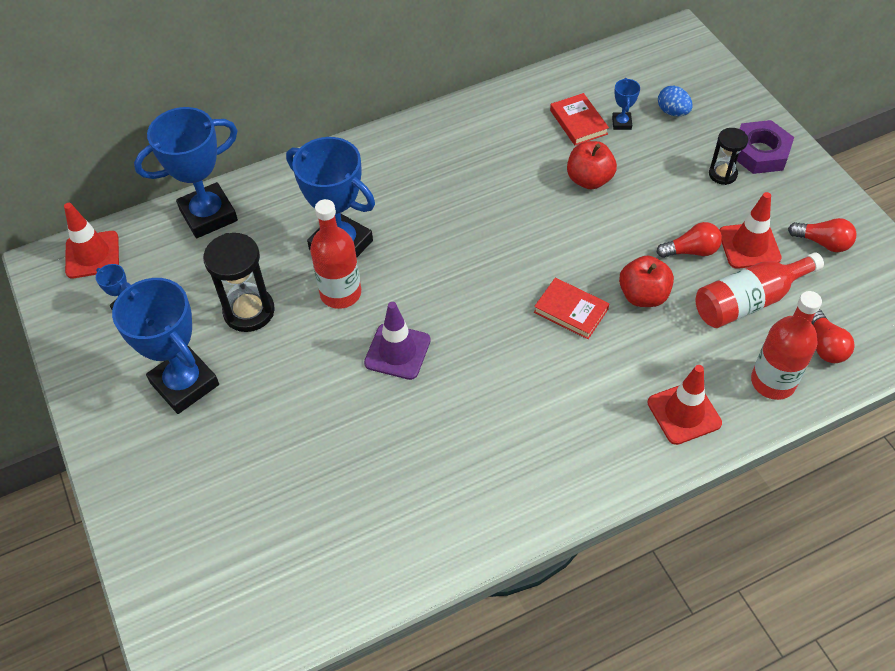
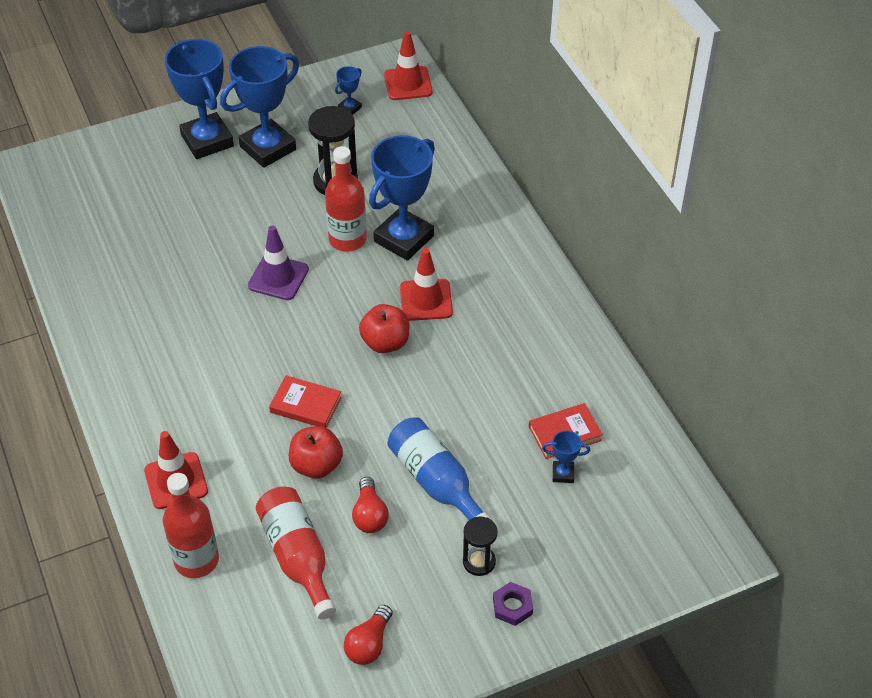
camera: 90 degrees right, 5 degrees down
(208, 215) = (447, 150): blue trophy -> blue trophy (207, 140)
(571, 311) = (305, 405): red book -> red book turned 75 degrees clockwise
(589, 179) = (477, 435): red apple -> red apple (385, 342)
(646, 206) = (436, 482): none -> blue bottle
(672, 112) = (581, 526): blue egg -> none
(749, 246) = (371, 570): red traffic cone -> red traffic cone (426, 300)
(760, 152) = (512, 606): purple nut -> purple nut, size x0.59
(825, 345) = (231, 616): red light bulb -> none

